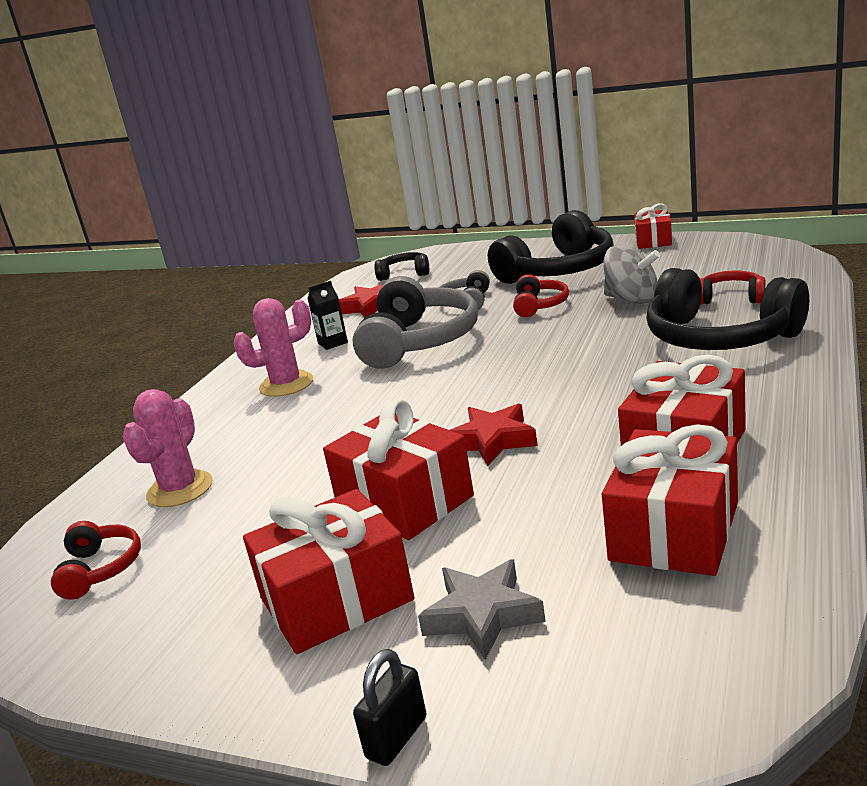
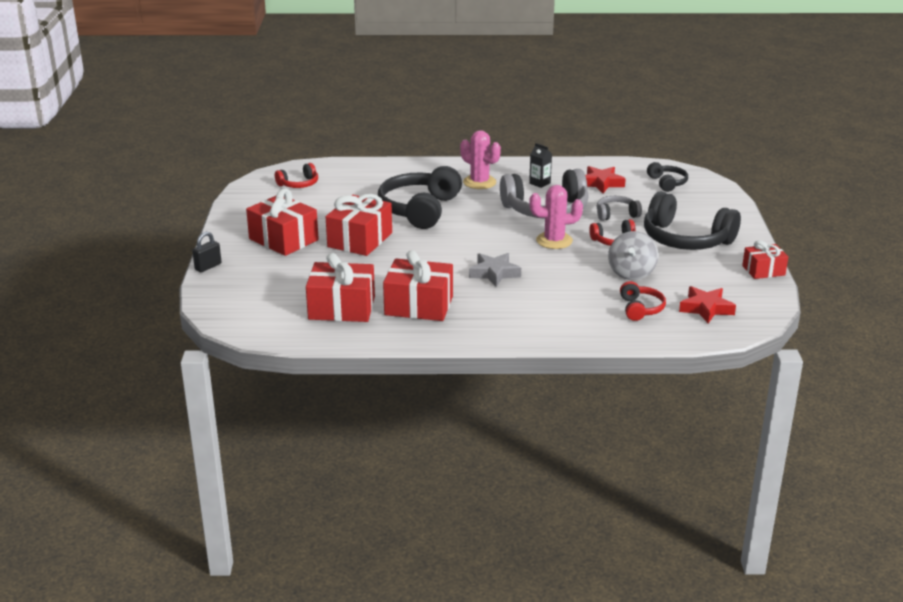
camera: 65 degrees right, 5 degrees up
(180, 489) = (364, 183): pink cactus -> pink cactus (554, 241)
(396, 737) = (208, 267): black padlock -> black padlock turned 60 degrees counterclockwise
(482, 615) = (276, 272): grey star -> grey star (494, 273)
(493, 440) = (421, 253): red star -> red star (706, 308)
(719, 337) = (569, 308): black headphones -> black headphones (420, 210)

